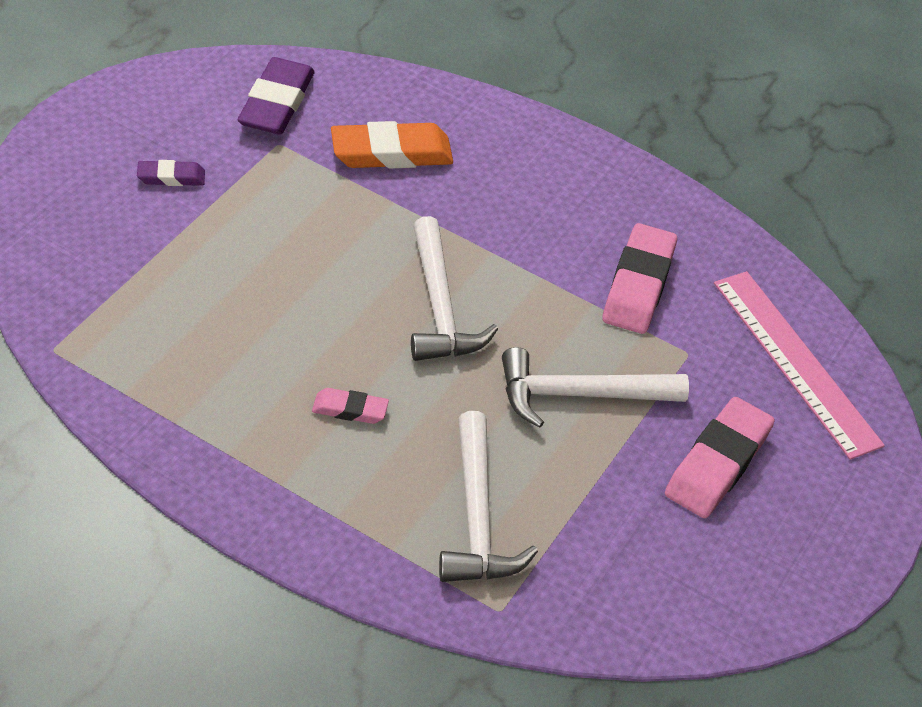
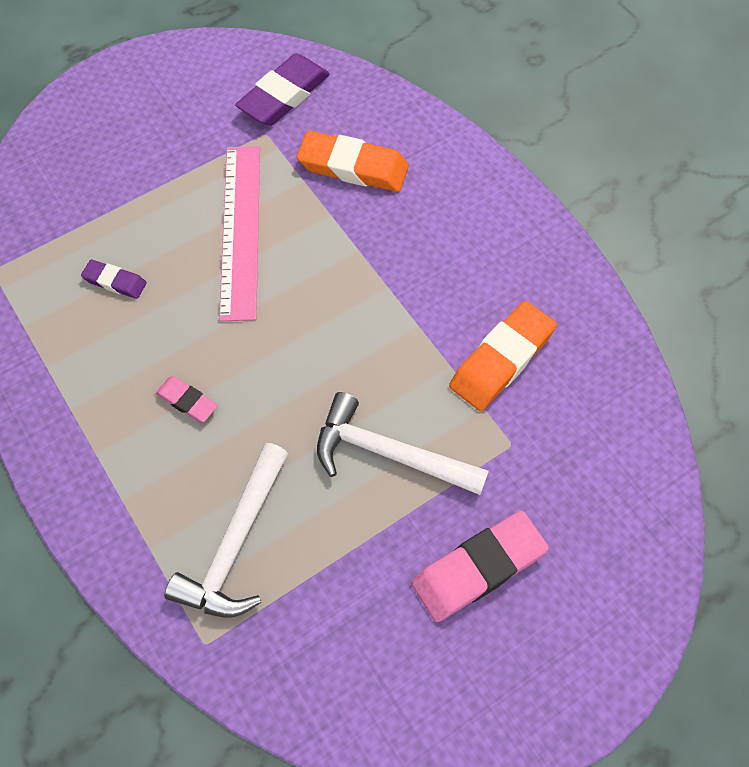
camera: 30 degrees right, 15 degrees up
(171, 177) = (164, 141): purple eraser -> purple eraser (115, 282)
(440, 306) = (314, 326): white hammer -> none
(638, 285) = (501, 359): pink eraser -> orange eraser
(795, 362) = (609, 487): pink ruler -> pink ruler (240, 230)

